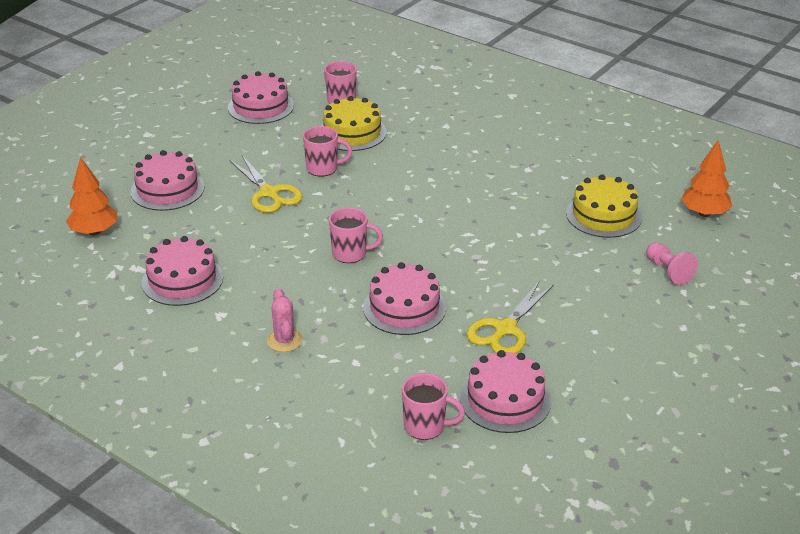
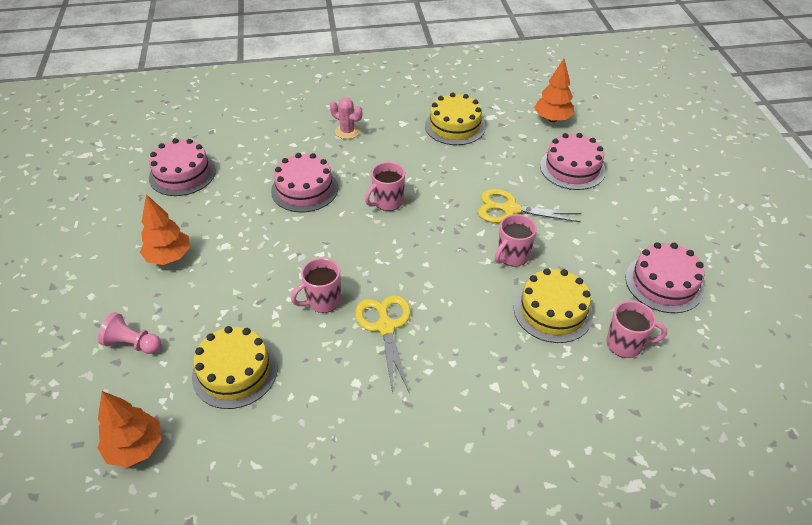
camera: 135 degrees right, 10 degrees up
(182, 280) = (455, 126): pink cake -> yellow cake
(426, 426) = (215, 137): pink mug -> pink mug (322, 301)
(505, 329) = (223, 215): yellow scissors -> yellow scissors (386, 327)
(589, 320) = (169, 257): none -> orange tree

